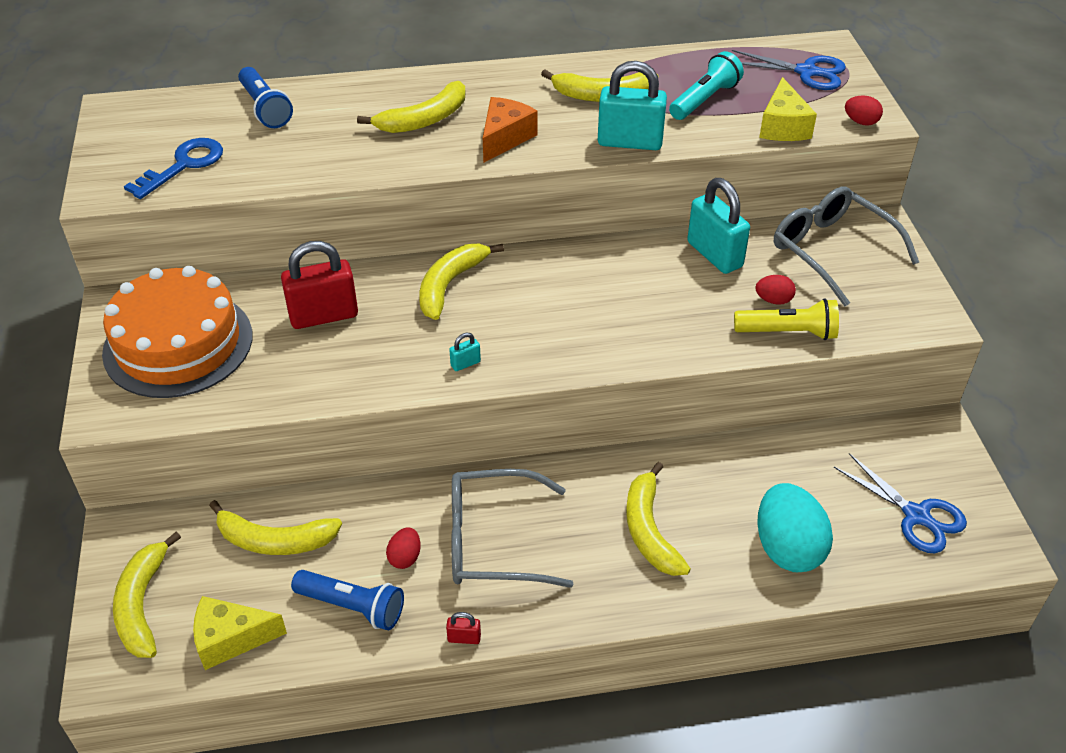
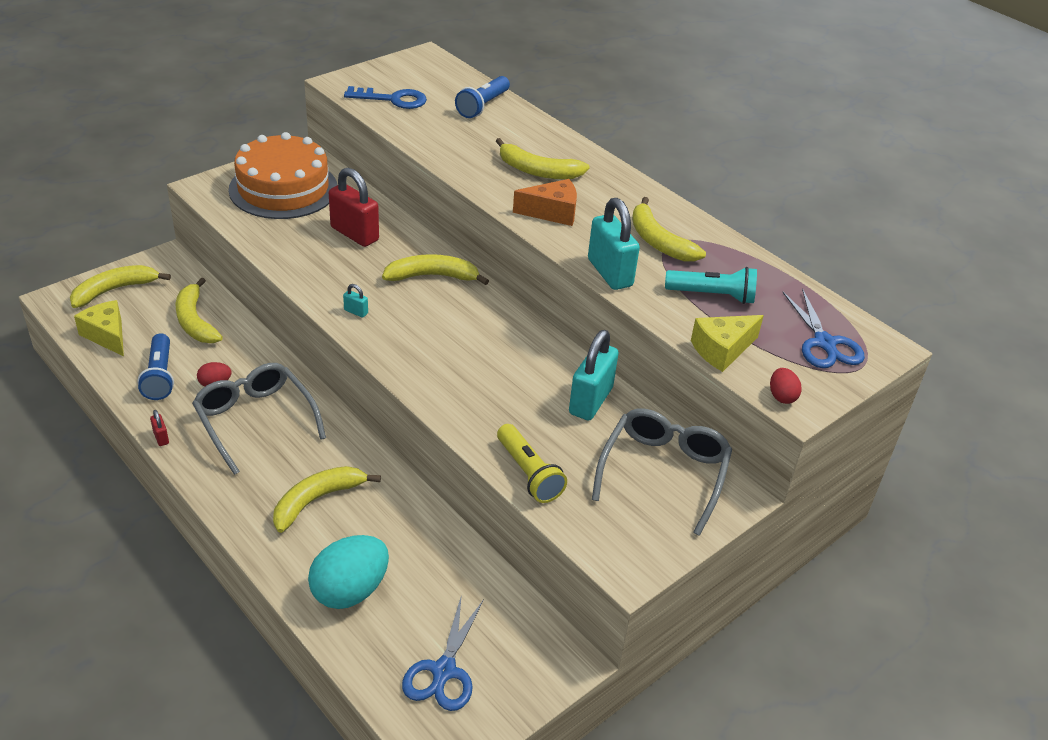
camera: 55 degrees right, 5 degrees down
(773, 300) = (562, 453): red egg -> none

